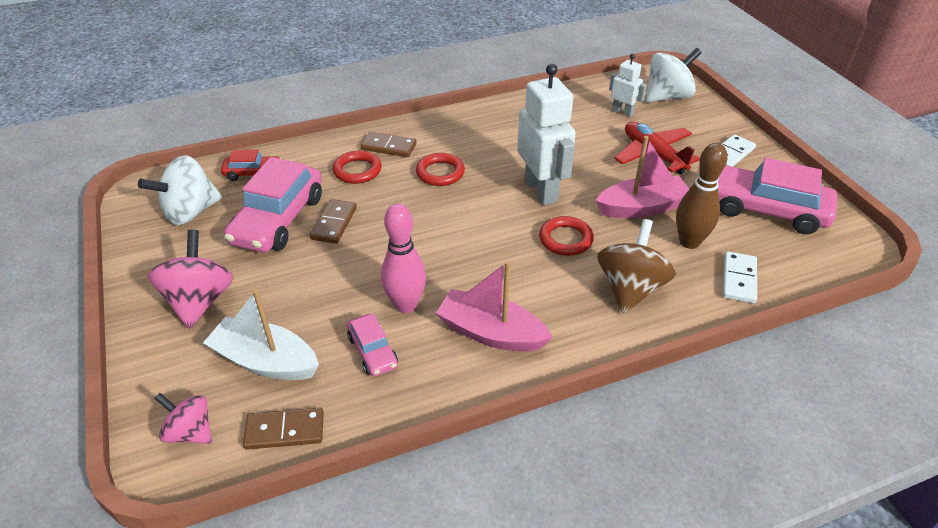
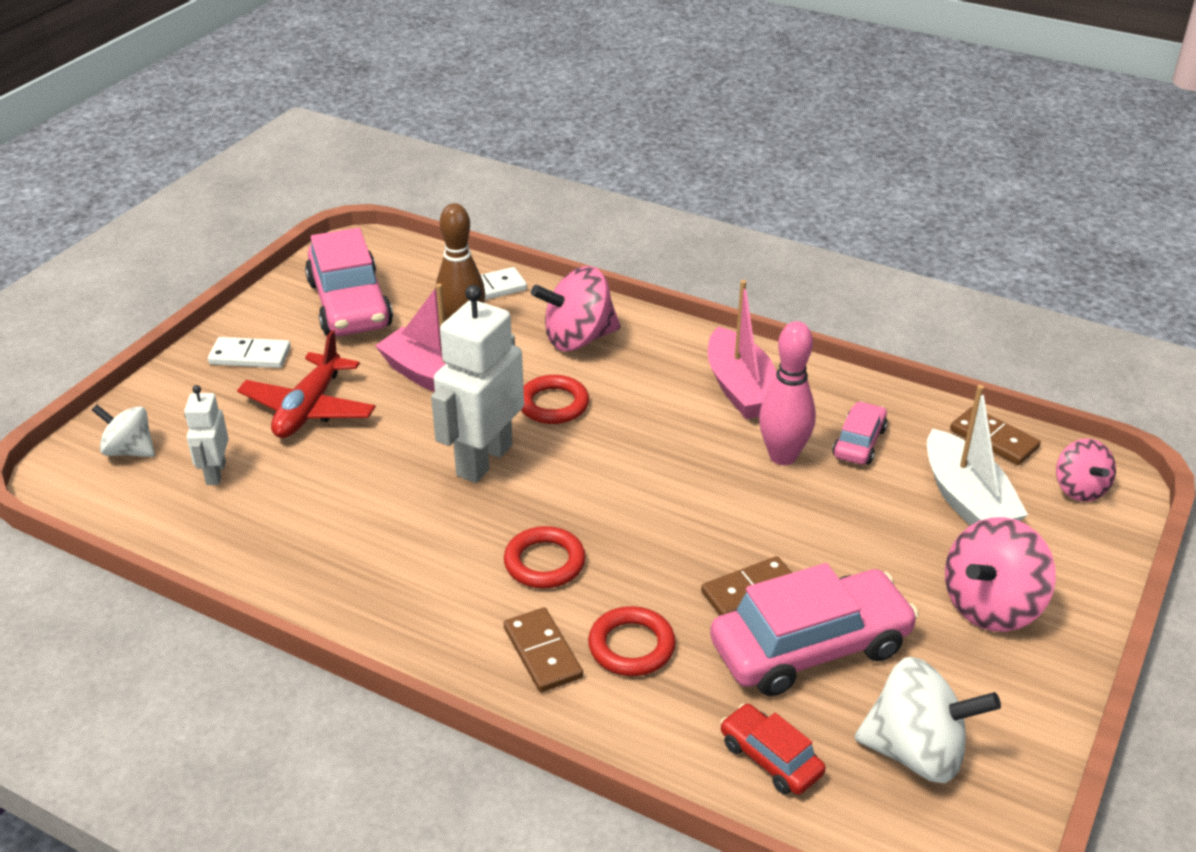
camera: 130 degrees left, 5 degrees down
(630, 288) = (578, 339): brown spinning top -> pink spinning top
(667, 97) = (129, 451): white spinning top -> white spinning top, size x0.62

